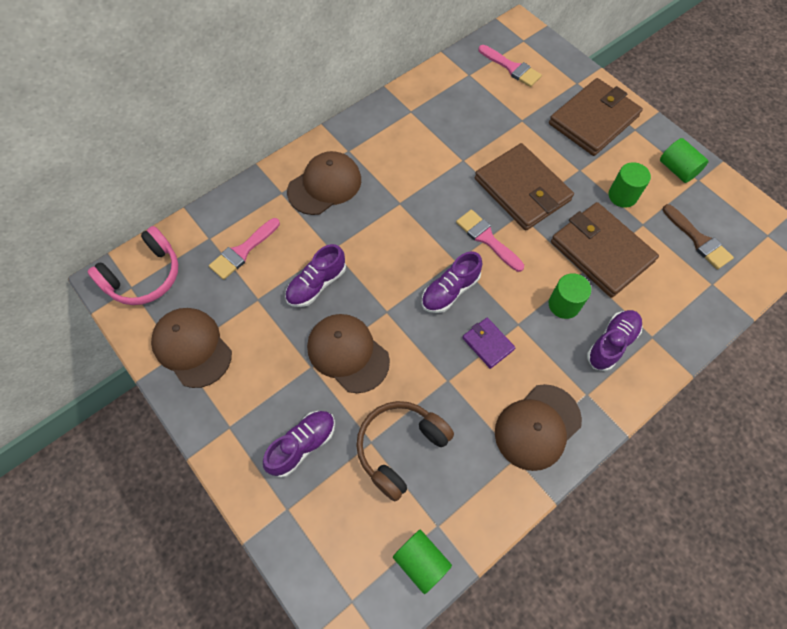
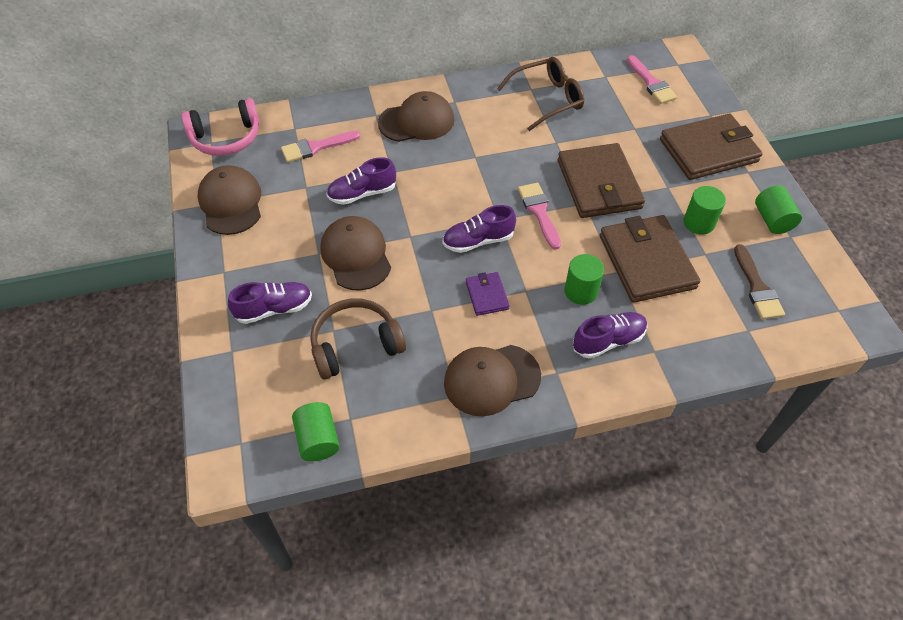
camera: 25 degrees right, 10 degrees down
(431, 117) = (547, 99): none -> brown glasses

